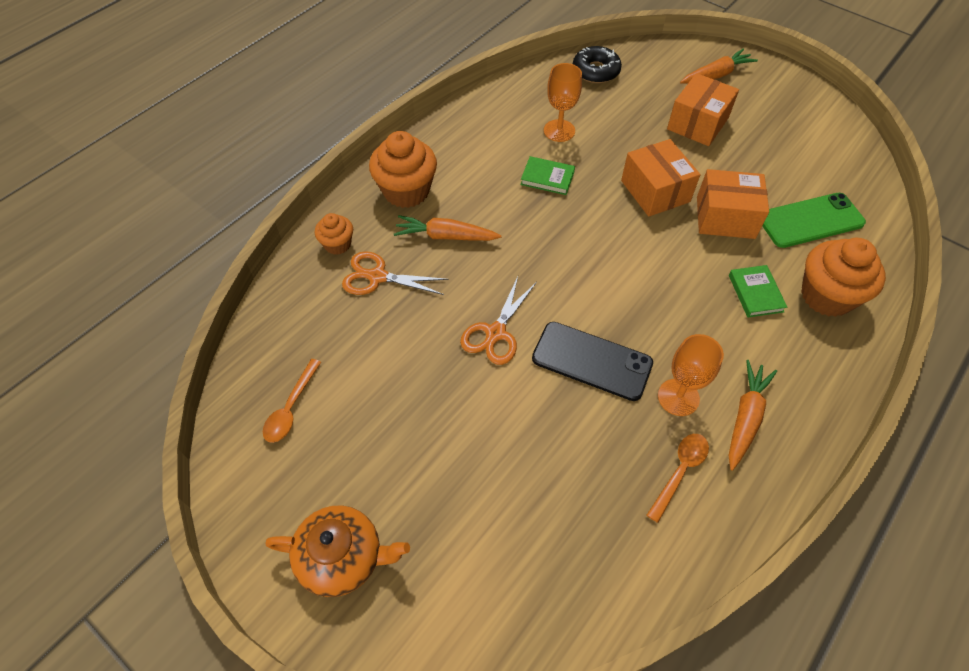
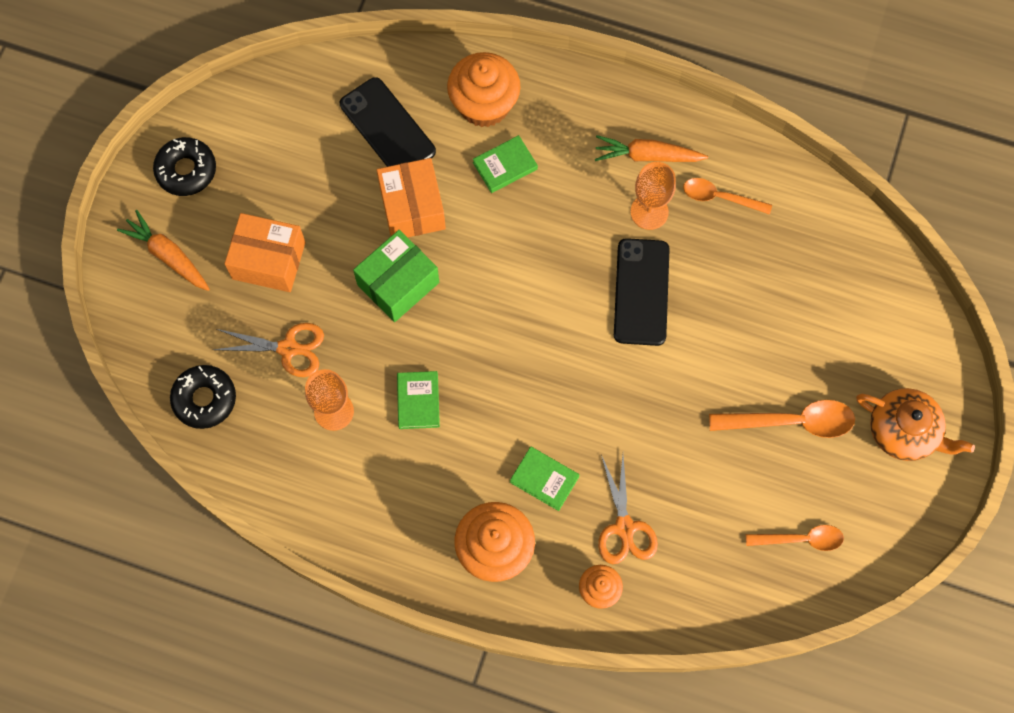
camera: 110 degrees left, 15 degrees up
(342, 557) = (904, 431): orange teapot -> orange teapot turned 135 degrees clockwise
(406, 445) = (791, 422): none -> orange spoon
(446, 236) = (544, 479): orange carrot -> green book
(495, 333) = (645, 386): orange scissors -> orange scissors (288, 348)
(655, 191) = (398, 283): orange box -> green box
(788, 97) = (186, 170): none -> black donut
(810, 221) = (387, 128): green phone -> black phone

